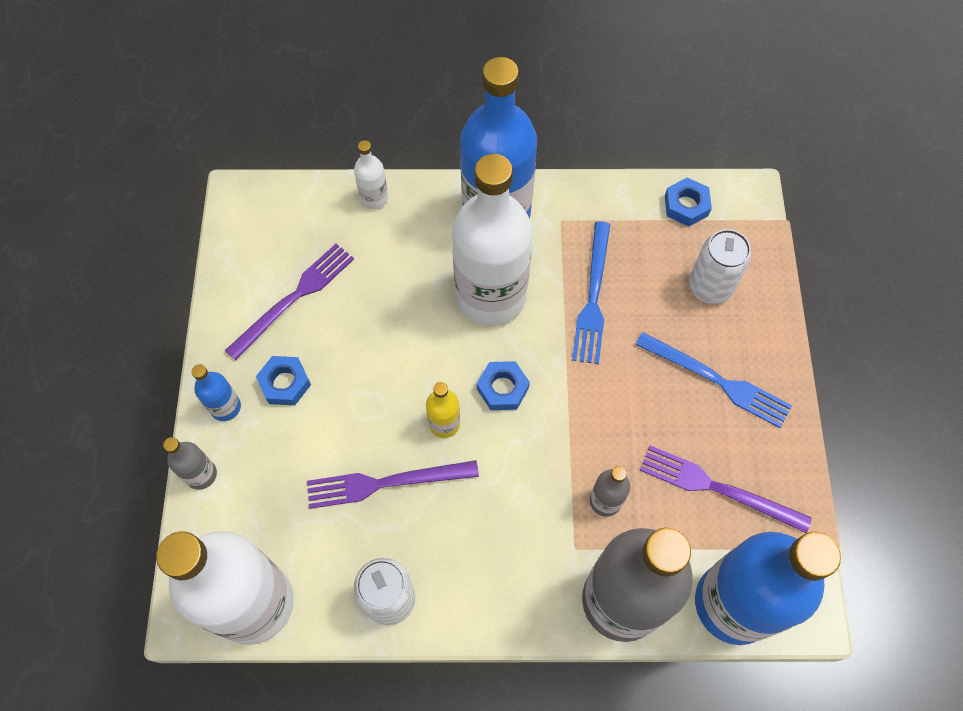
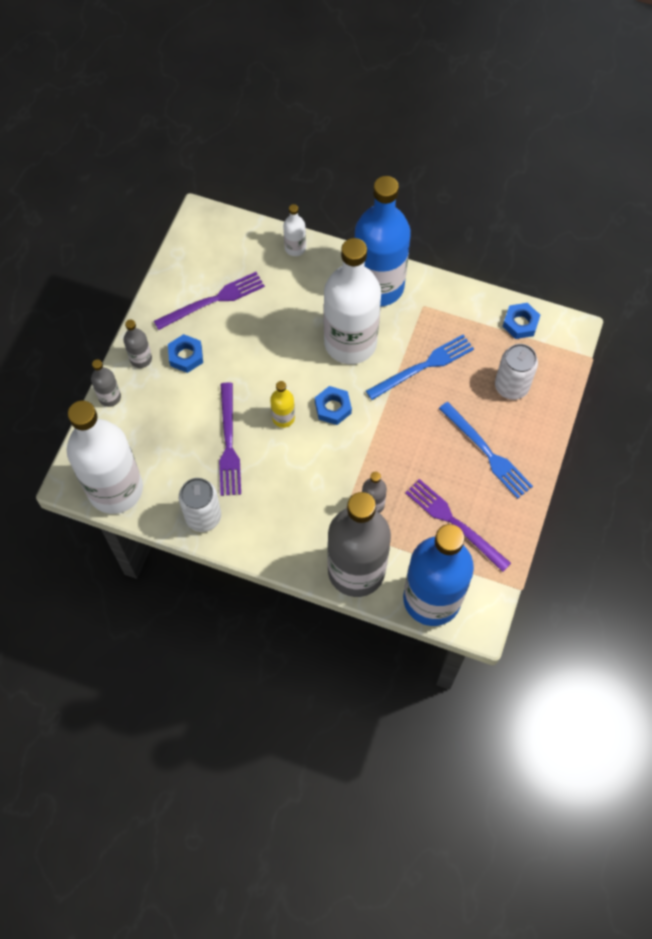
camera: 20 degrees right, 0 degrees up
(225, 407) = (141, 359): blue bottle -> grey bottle
(386, 483) = (229, 443): purple fork -> purple fork turned 105 degrees counterclockwise
(593, 297) = (423, 366): blue fork -> blue fork turned 150 degrees counterclockwise

